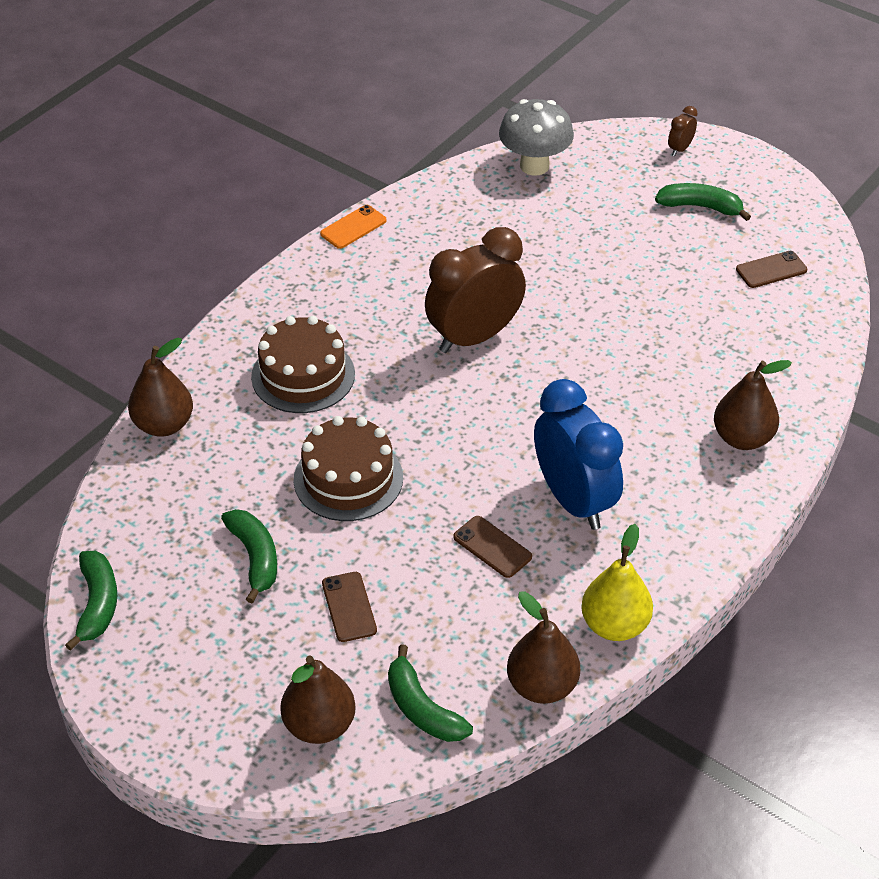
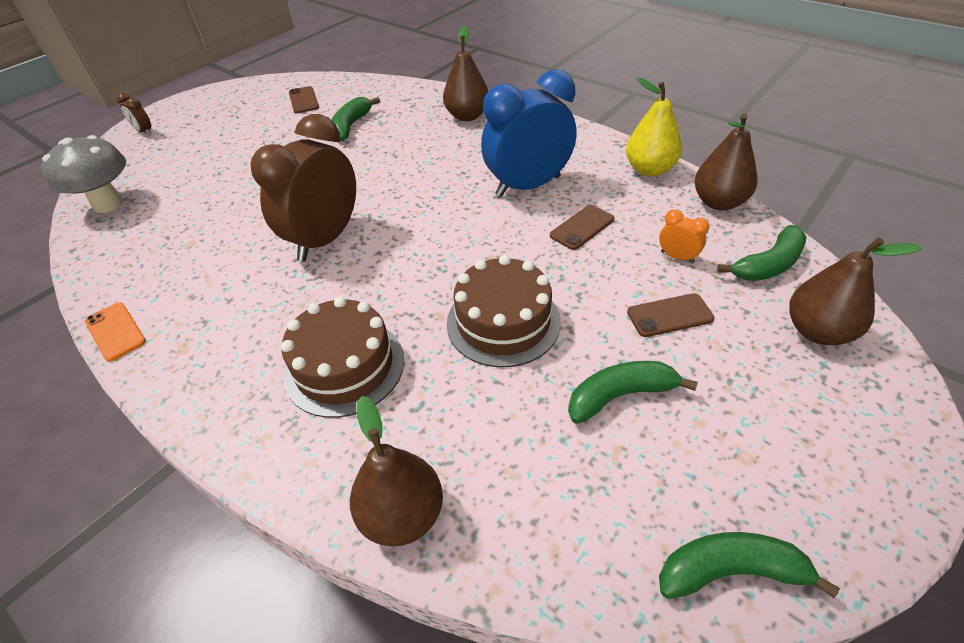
camera: 85 degrees left, 0 degrees up
(438, 627) = (677, 257): none -> orange clock
(474, 337) = (325, 239): brown clock -> brown clock turned 60 degrees clockwise
(700, 207) = (219, 125): green banana -> green banana (351, 125)

